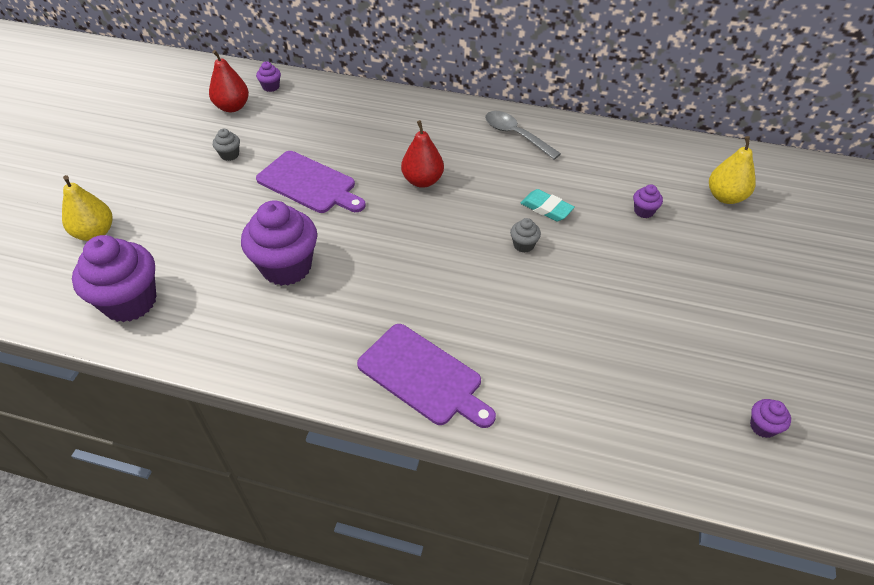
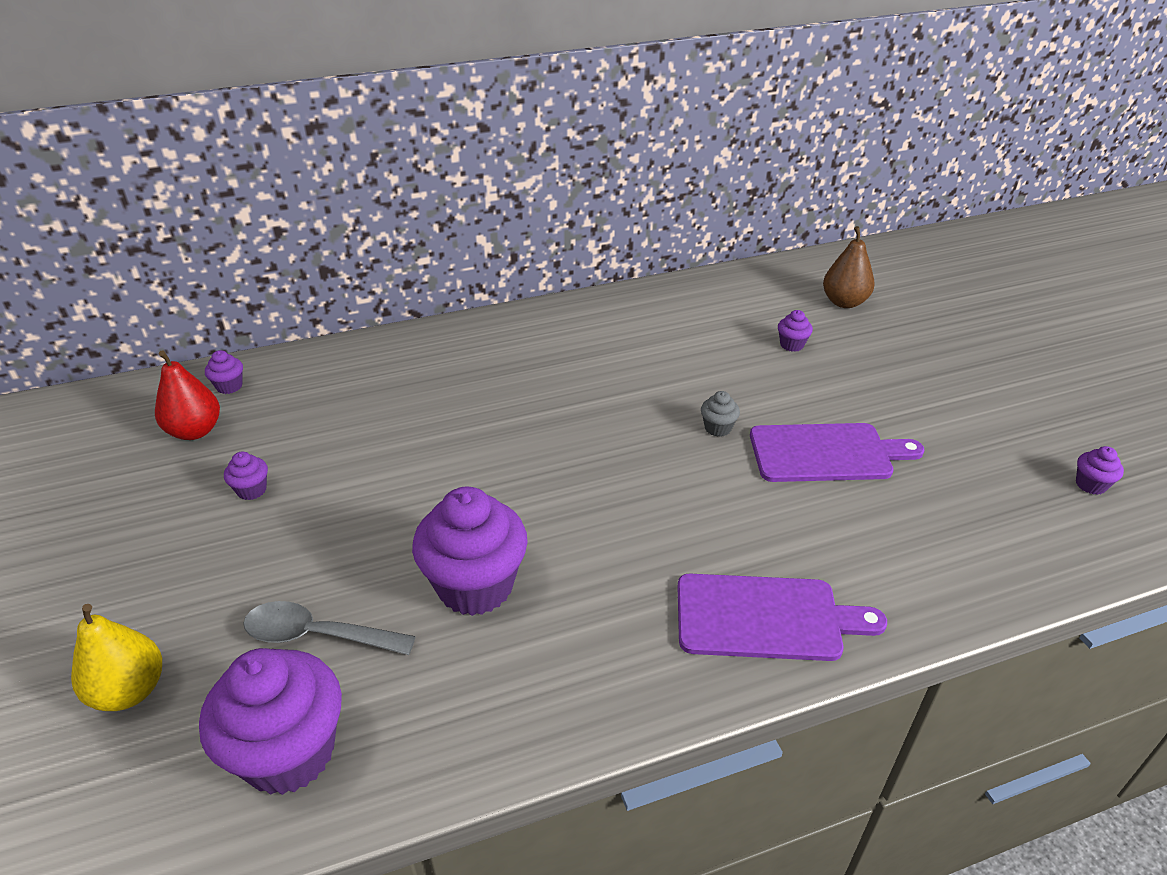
camera: 35 degrees left, 10 degrees down
(229, 155) = (252, 490): grey cupcake -> purple cupcake
(309, 184) = (403, 476): purple cutting board -> purple cutting board (826, 453)
(422, 181) = (540, 412): red pear -> none
(516, 135) = (592, 324): grey spoon -> grey spoon (317, 635)
(546, 208) = (701, 382): turquoise eraser -> none
(725, 197) = (844, 302): yellow pear -> brown pear

